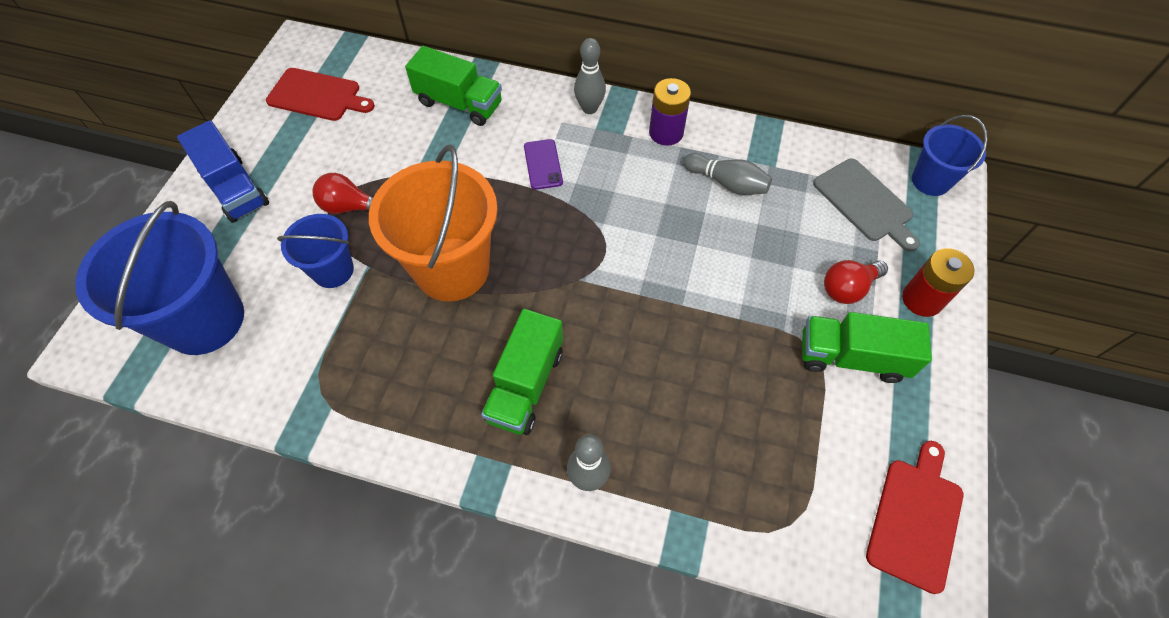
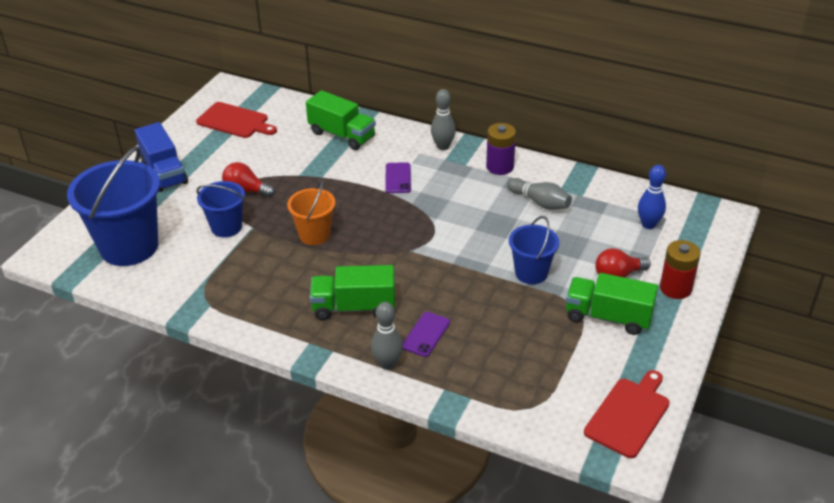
camera: 10 degrees right, 20 degrees down
(452, 269) = (314, 235): orange bucket -> orange bucket, size x0.55
(525, 385) = (354, 307): green truck -> green truck turned 60 degrees clockwise
(628, 418) = (426, 334): none -> purple phone
(865, 203) = (648, 224): grey cutting board -> blue bowling pin
(930, 181) = (707, 216): blue bucket -> blue bucket (531, 273)

